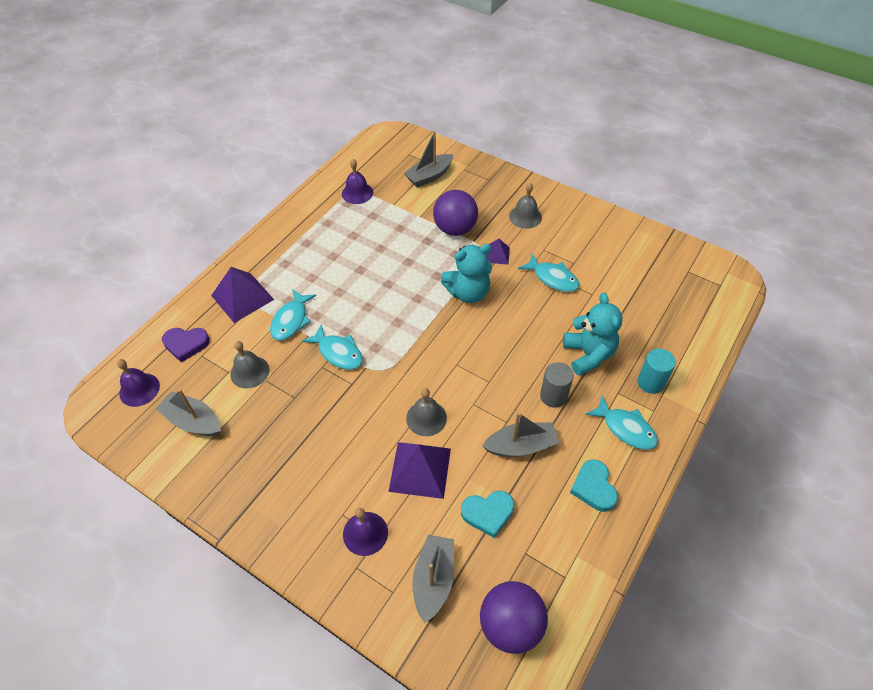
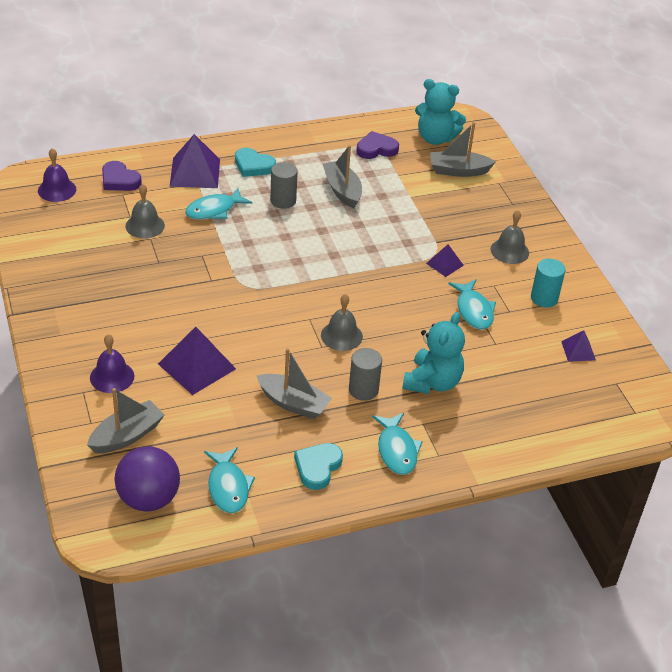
camera: 35 degrees right, 10 degrees down
(193, 421) = (71, 232): grey boat -> grey boat (342, 190)
(335, 278) = (283, 201): none -> grey cylinder
(338, 353) = (225, 253): turquoise fish -> turquoise fish (228, 487)
(357, 193) = (376, 149): purple bell -> purple heart
(426, 418) = (241, 338): grey bell -> grey bell (341, 336)
(455, 229) = (431, 224): purple ball -> none
(468, 293) = (382, 276): turquoise teddy bear -> turquoise teddy bear (435, 138)
(488, 513) = (214, 426): turquoise heart -> turquoise heart (253, 165)
(643, 263) = (578, 350): none -> purple pyramid
(650, 382) = (463, 435): turquoise cylinder -> turquoise cylinder (544, 298)

